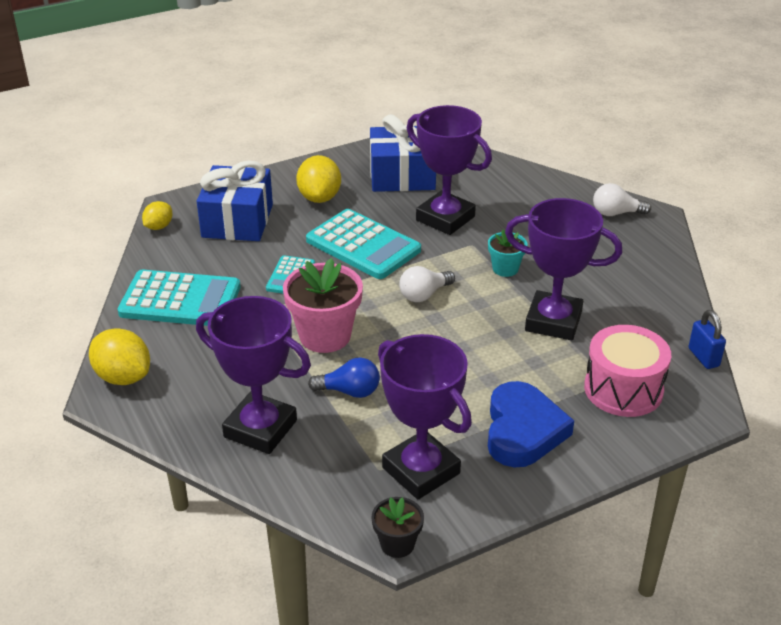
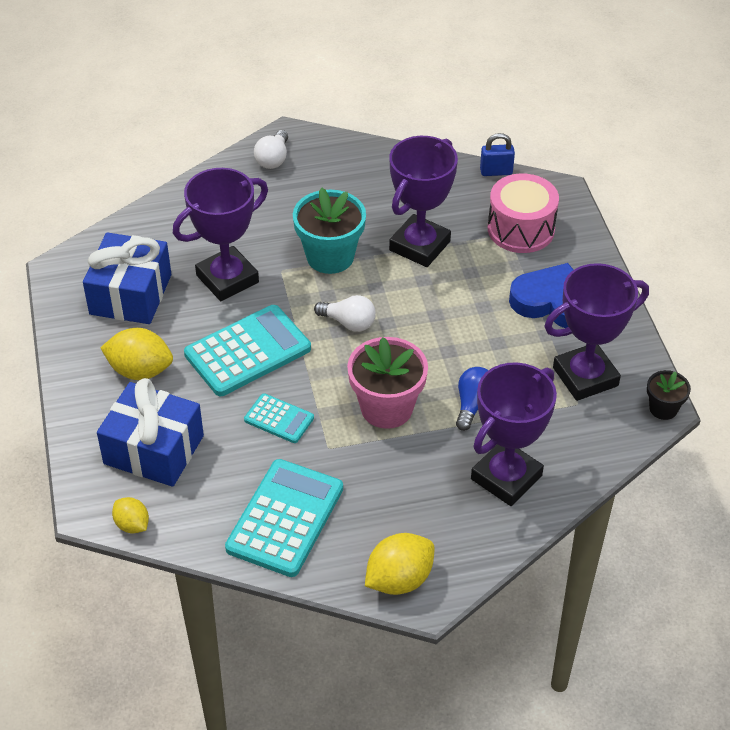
camera: 75 degrees left, 10 degrees up
(424, 295) = (349, 323): white light bulb -> white light bulb turned 45 degrees counterclockwise
(505, 269) = (330, 256): turquoise flower pot -> turquoise flower pot, size x1.84

